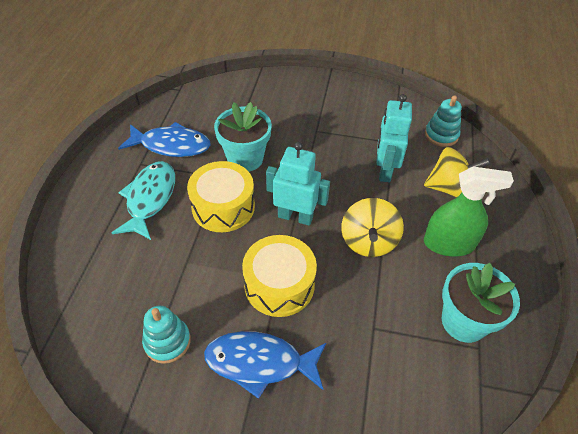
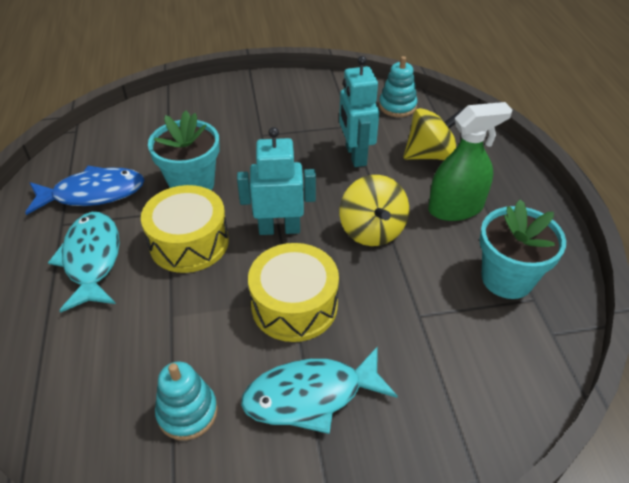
camera: 20 degrees left, 5 degrees down
(259, 363) = (310, 396): blue fish -> turquoise fish

